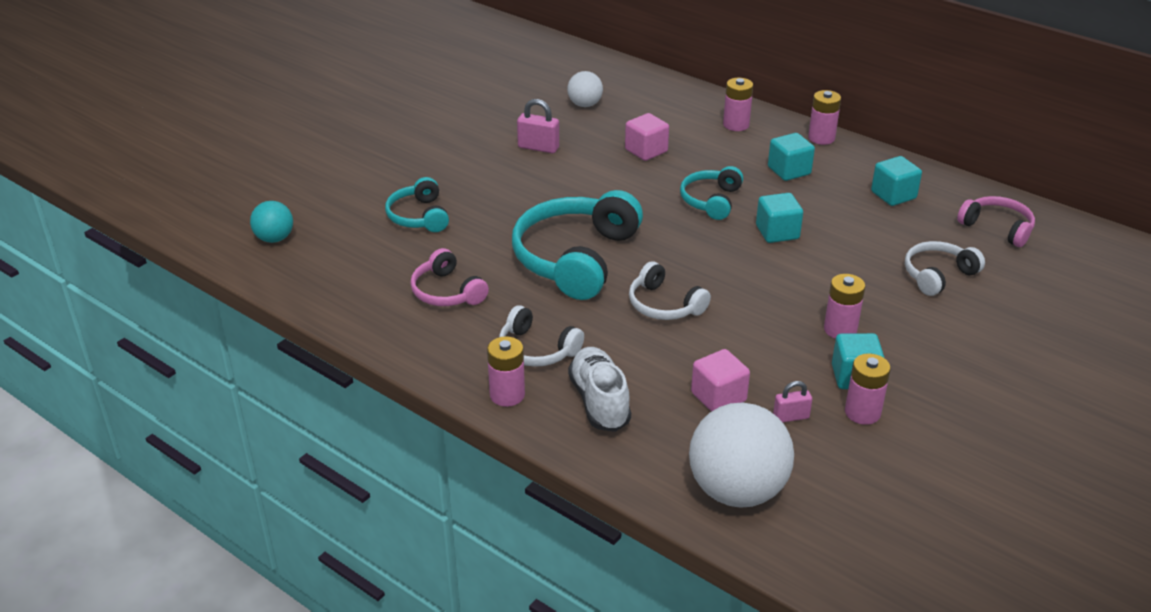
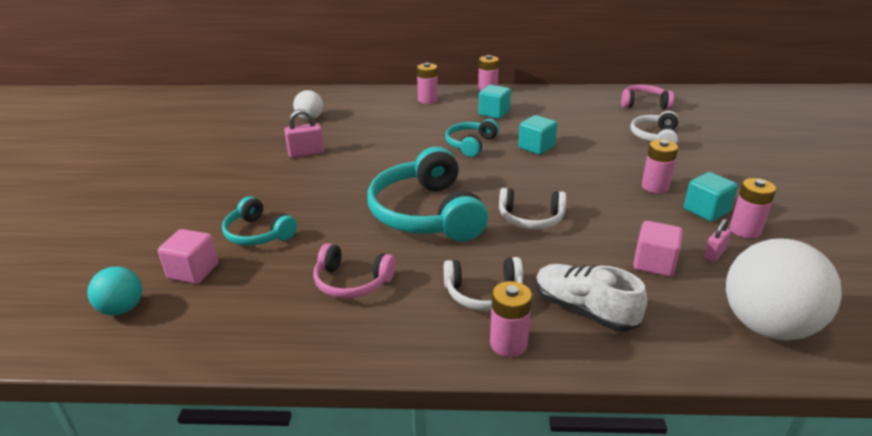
camera: 35 degrees left, 5 degrees down
(646, 151) = (388, 131): pink cube -> pink cube (193, 271)
(711, 200) = (470, 144): turquoise headphones -> turquoise headphones turned 45 degrees clockwise
(893, 195) = (569, 106): turquoise cube -> none

